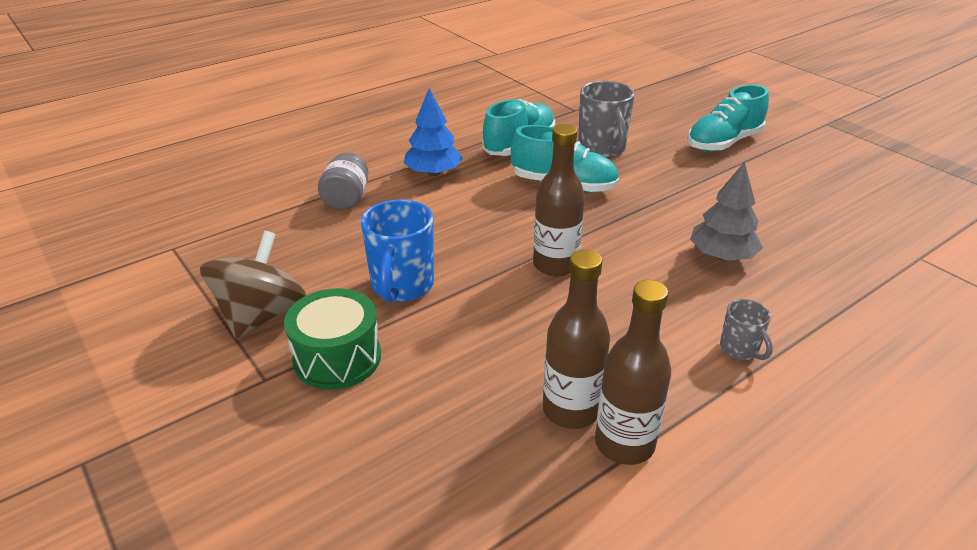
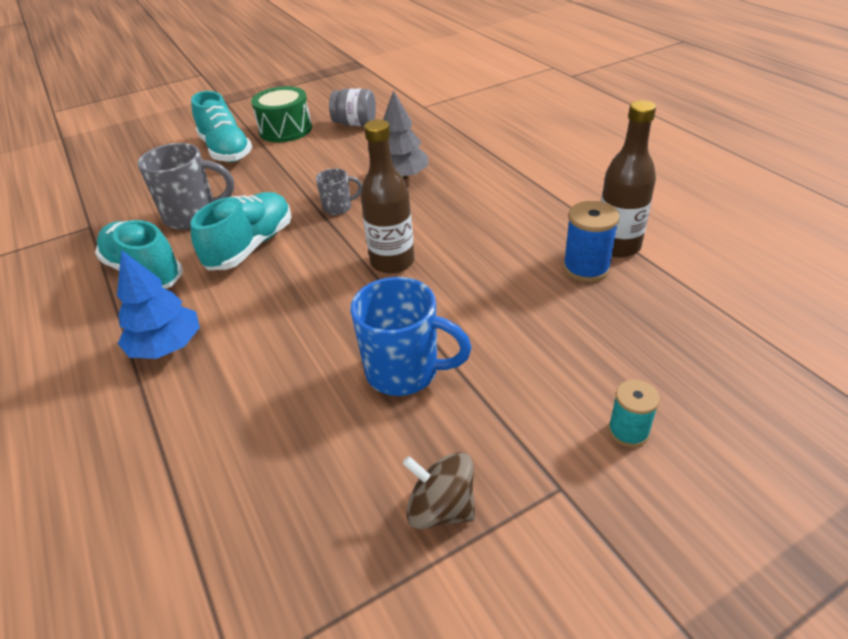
camera: 80 degrees left, 5 degrees up
(261, 315) = (441, 508): brown spinning top -> brown spinning top, size x0.64
(317, 427) = (628, 431): none -> turquoise spool
(337, 358) = (524, 422): green drum -> green drum (285, 130)
(346, 199) = (188, 435): grey jar -> grey jar (355, 124)
(571, 410) = (586, 268): brown bottle -> blue spool
(740, 349) = (516, 186): grey mug -> grey mug (338, 207)

